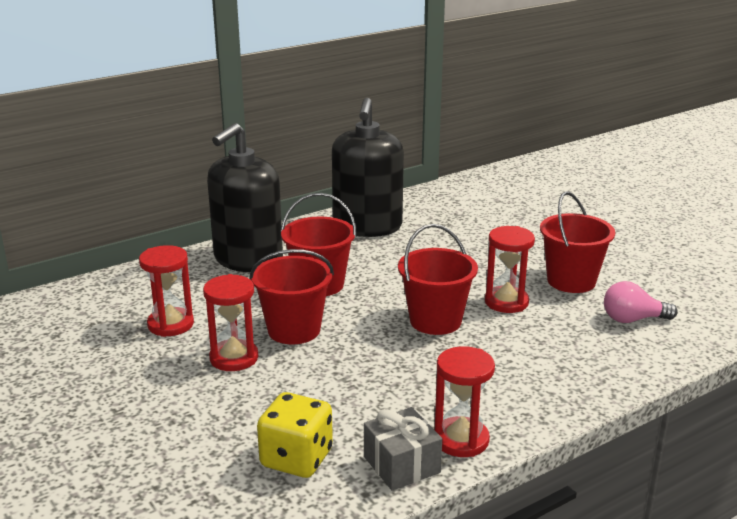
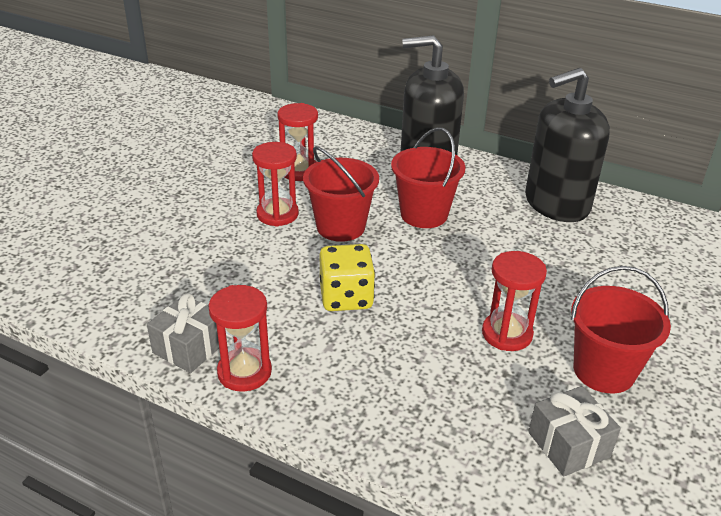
camera: 60 degrees right, 10 degrees up
(296, 458) = (167, 290): yellow dice -> yellow dice (346, 297)
(435, 321) = (426, 298): red bucket -> none
(632, 319) = (568, 444): pink light bulb -> grey gift

